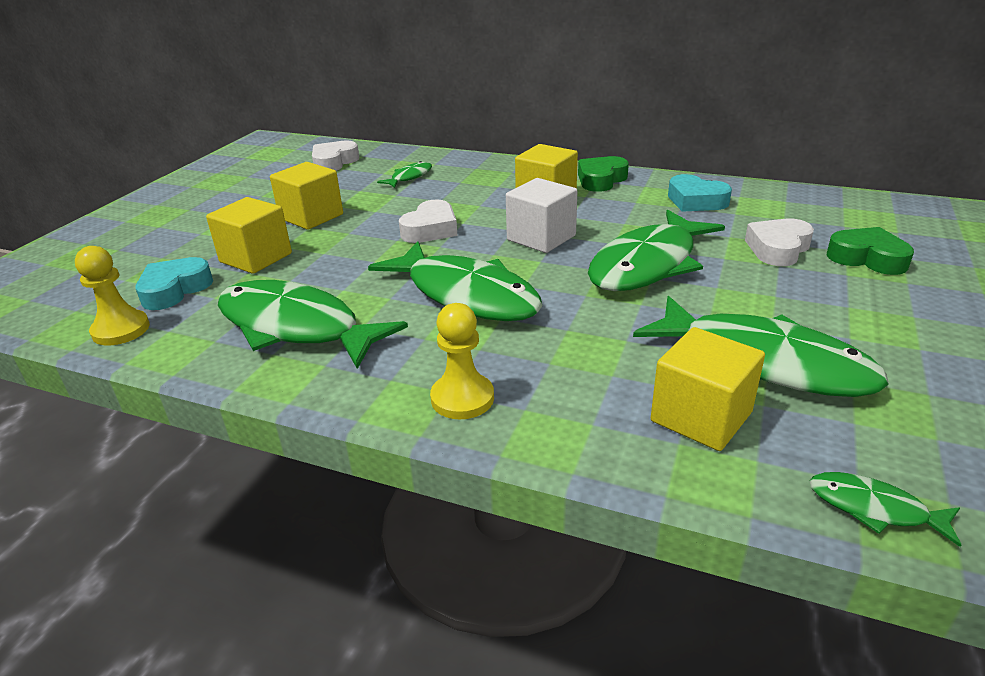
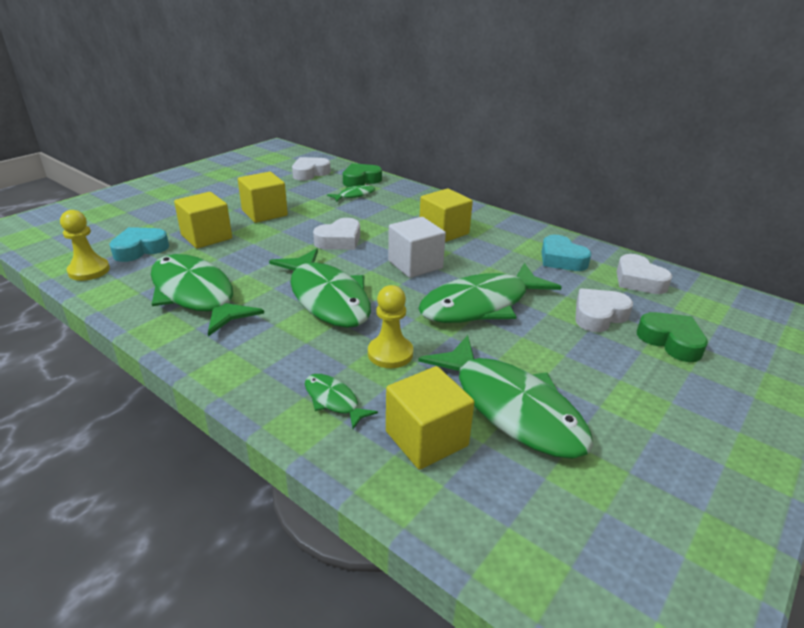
camera: 15 degrees right, 0 degrees up
(462, 398) = (266, 377): yellow pawn -> yellow pawn (390, 353)
(601, 180) = (498, 226): green heart -> green heart (361, 180)
(789, 206) = (638, 280): none -> white heart
(874, 509) = (504, 552): green fish -> green fish (333, 401)

